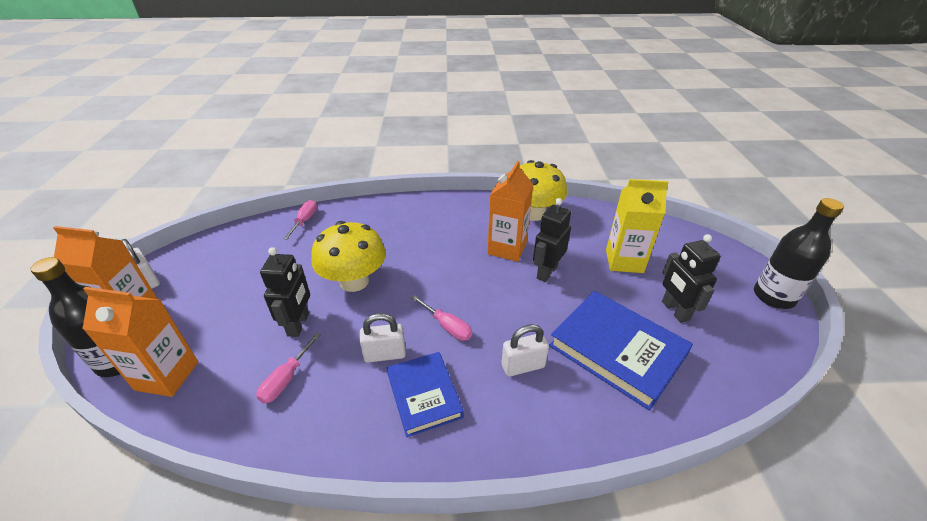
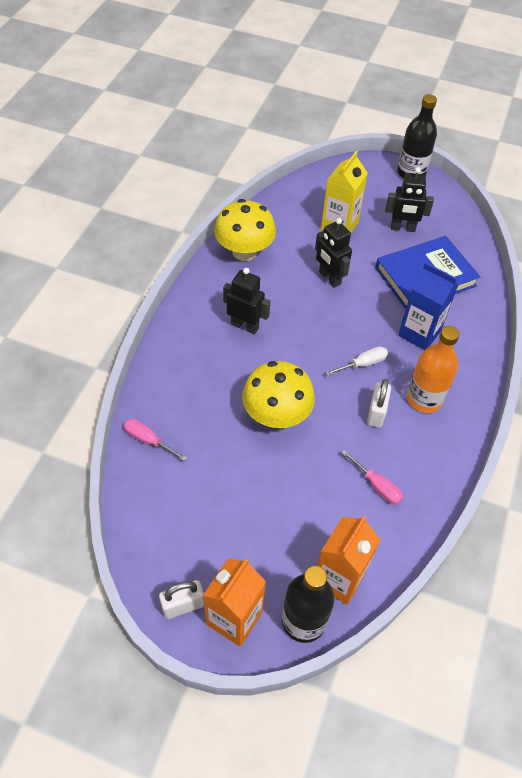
camera: 70 degrees left, 15 degrees up
(299, 324) = (316, 468): black robot -> black robot (245, 326)
(424, 395) = (424, 399): blue book -> orange bottle
(447, 326) = (363, 364): pink screwdriver -> white screwdriver
(507, 248) = (286, 290): orange carton -> none
(523, 366) = (419, 333): white padlock -> blue carton

